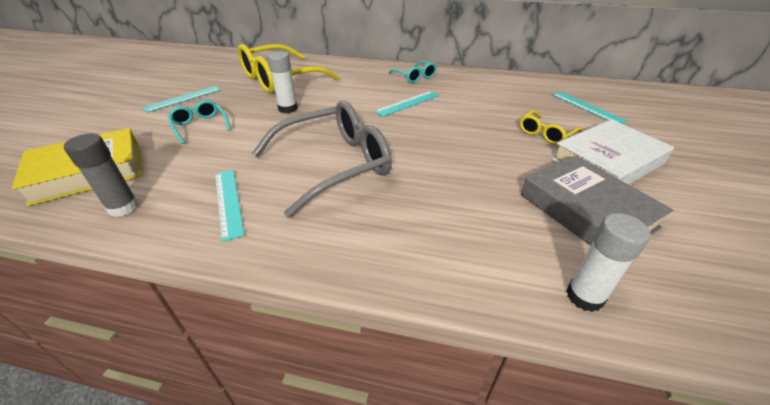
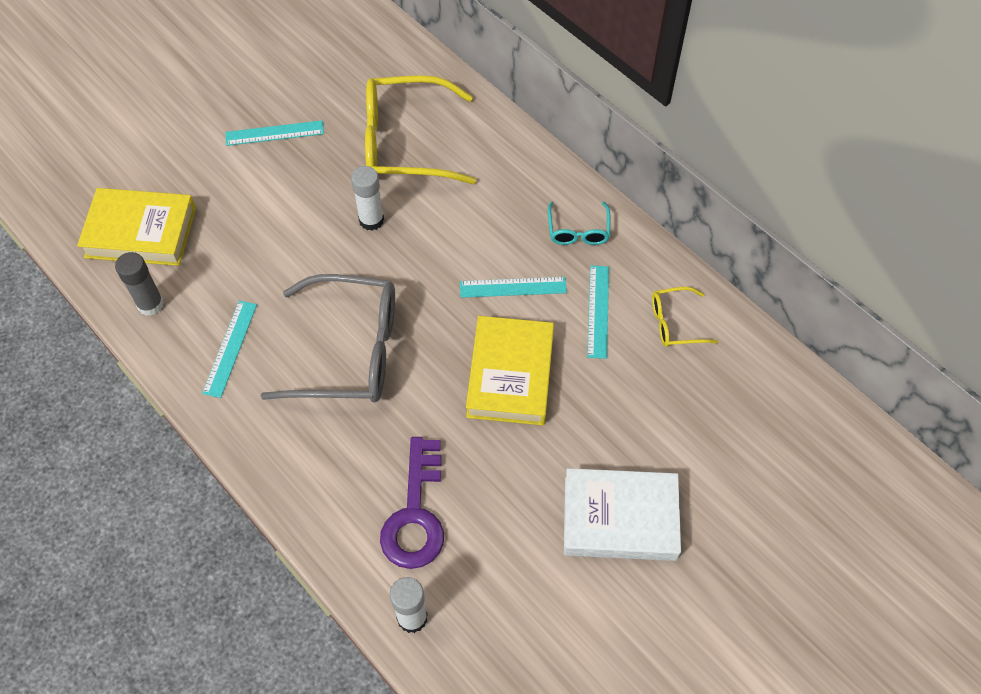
camera: 35 degrees right, 20 degrees up
(200, 126) = (265, 205): turquoise glasses -> none
(454, 133) = (510, 375): none -> yellow book
(491, 225) = (415, 514): none -> purple key
(545, 133) = (611, 438): yellow glasses -> yellow glasses (675, 323)
(586, 211) = (516, 555): grey book -> none
(587, 107) = (726, 426): turquoise ruler -> turquoise ruler (598, 311)

